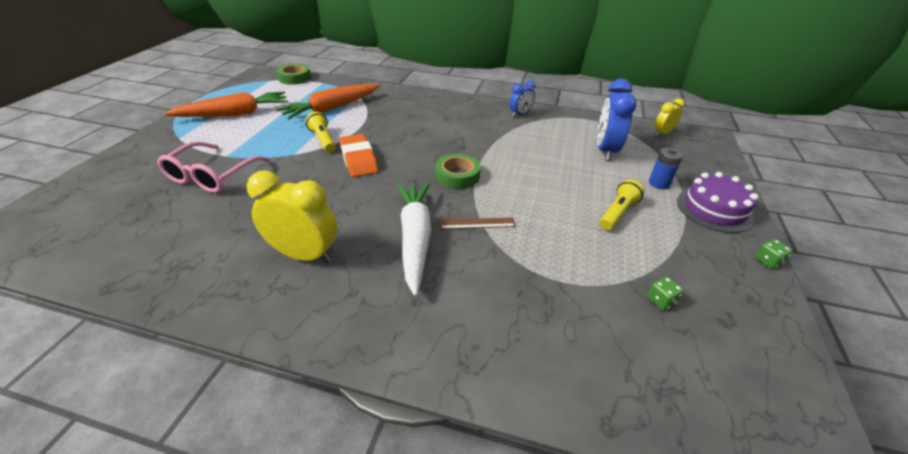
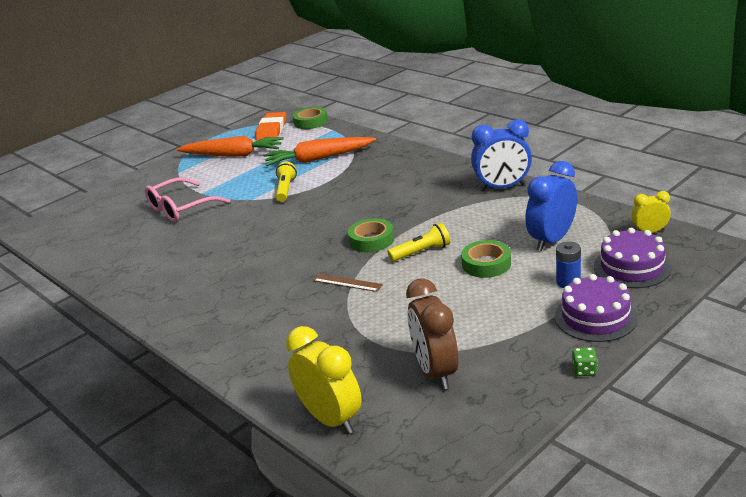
camera: 35 degrees right, 10 degrees down
(304, 255) = (201, 279): yellow clock -> yellow clock (331, 419)
(358, 159) = (300, 212): orange eraser -> orange eraser (272, 130)
(415, 238) = (288, 284): white carrot -> none
(520, 114) = (502, 187): blue clock -> blue clock, size x1.81
(580, 180) = (486, 264): none -> green tape
(618, 213) = (486, 300): yellow flashlight -> yellow flashlight (422, 252)
(660, 301) = (435, 372): green dice -> brown clock
(685, 162) = (632, 267): none -> purple cake

